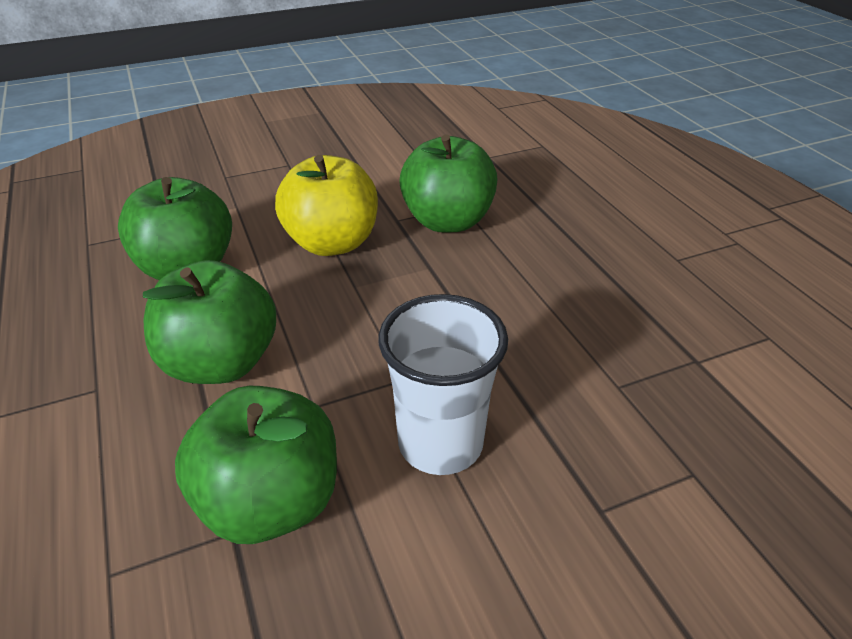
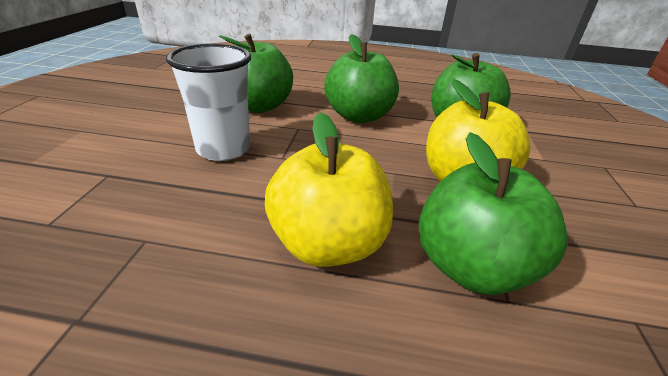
camera: 120 degrees right, 5 degrees down
(499, 285) = (328, 244): none -> yellow apple

